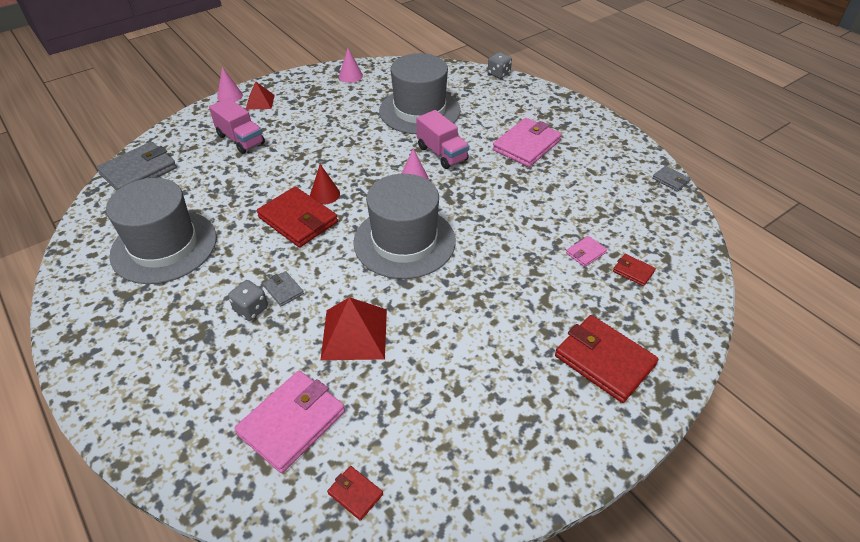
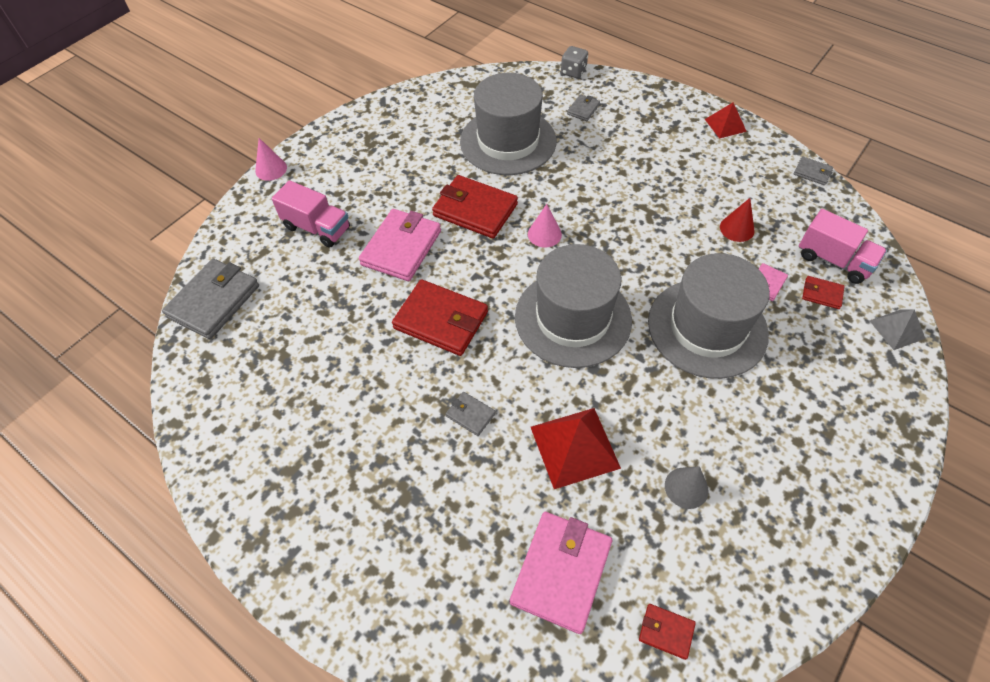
camera: 15 degrees left, 10 degrees up
(164, 246) = (301, 395): grey hat -> grey hat (707, 328)
(251, 309) = (446, 449): grey dice -> none
(260, 102) = (313, 169): red pyramid -> red pyramid (725, 125)
(325, 194) = (454, 279): red cone -> red cone (737, 228)
(350, 76) = (404, 110): pink cone -> none
(433, 388) = (686, 487): none -> grey cone
(442, 153) = (560, 194): pink truck -> pink truck (833, 260)
(493, 100) = (583, 109): none -> grey wallet
(526, 145) = (646, 162): pink wallet -> pink wallet (401, 248)
(604, 360) = (838, 406): red wallet -> red wallet (475, 210)
(691, 314) = (897, 329): none -> grey pyramid

